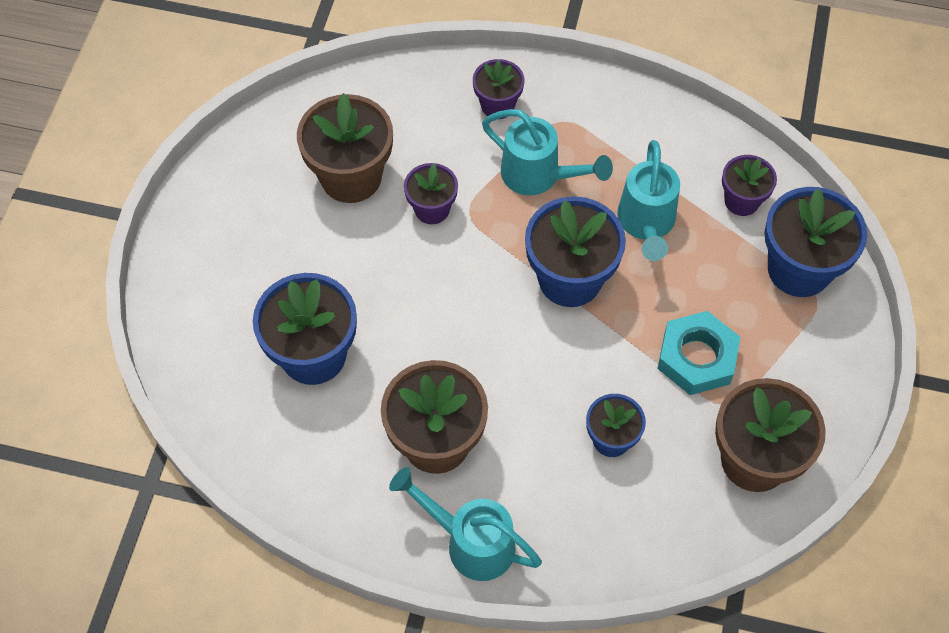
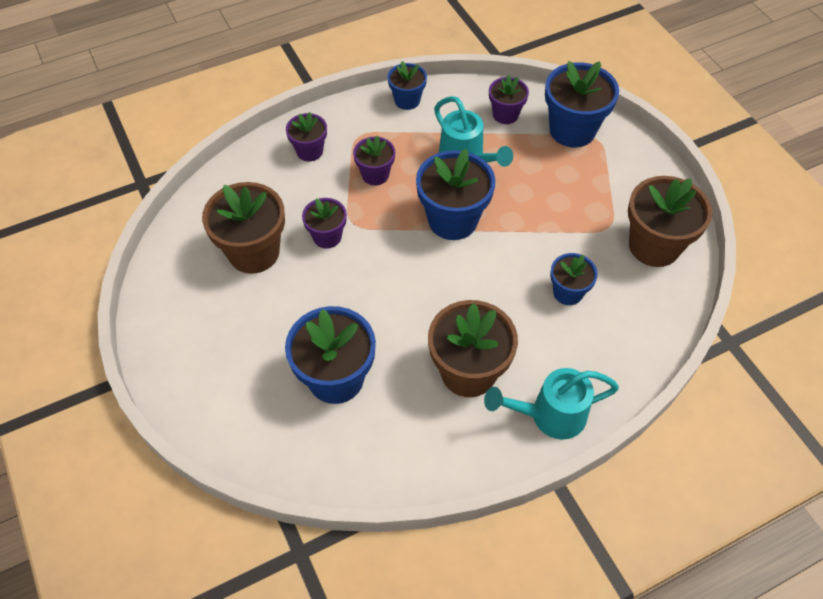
camera: 40 degrees left, 5 degrees down
(538, 176) = (375, 175): turquoise watering can -> purple flower pot
(650, 114) = (407, 100): none -> blue flower pot
(696, 357) = (567, 213): turquoise nut -> none

